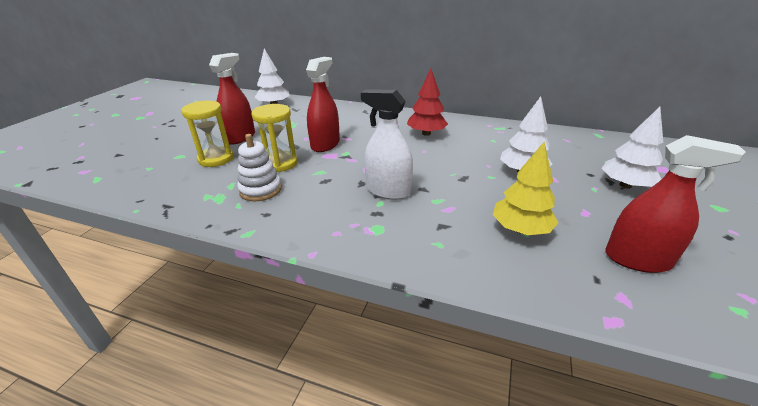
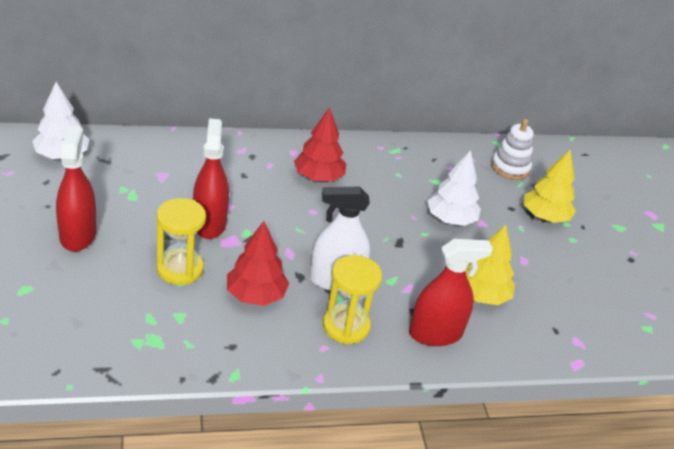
camera: 35 degrees left, 5 degrees up
(216, 159) = (85, 282): yellow hourglass -> yellow hourglass (346, 326)
(260, 190) = (194, 316): white stacking toy -> white stacking toy (510, 167)
(316, 187) = (256, 295): none -> red tree
(625, 185) = (544, 217): white tree -> yellow tree
(637, 259) = (576, 302): red spray bottle -> red spray bottle (435, 334)

